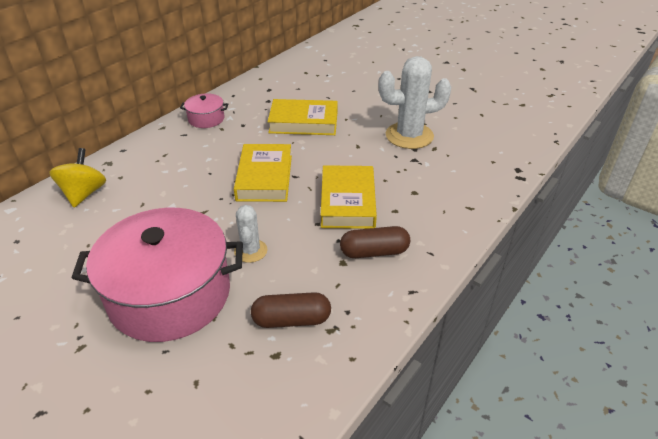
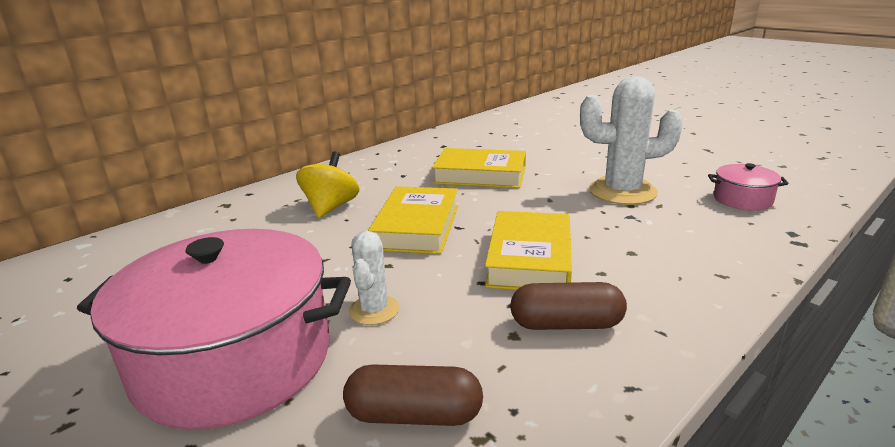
camera: 10 degrees right, 15 degrees down
(84, 193) = (180, 233): yellow spinning top -> yellow spinning top (331, 207)
(206, 119) = (360, 169): pink pot -> pink pot (742, 200)

